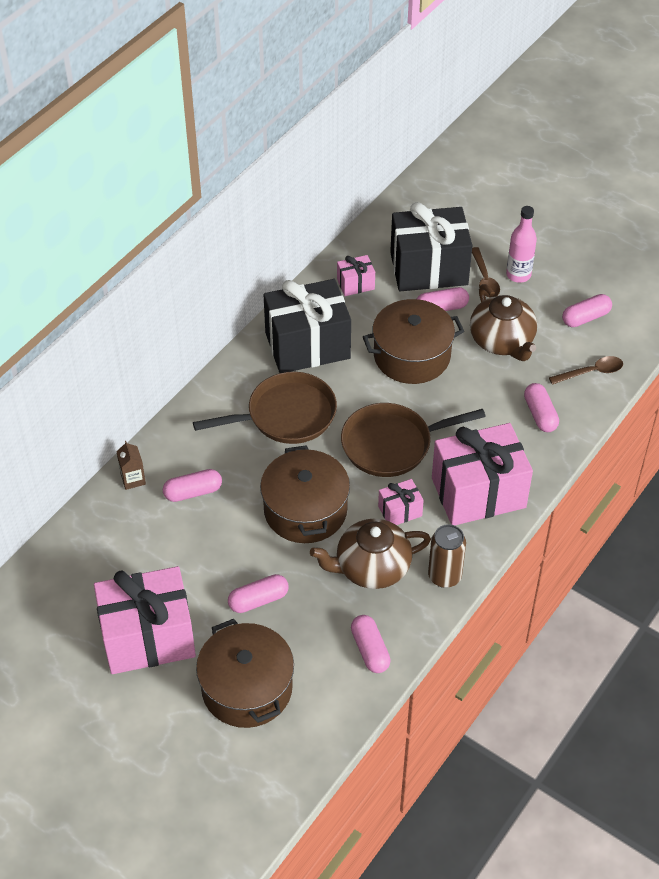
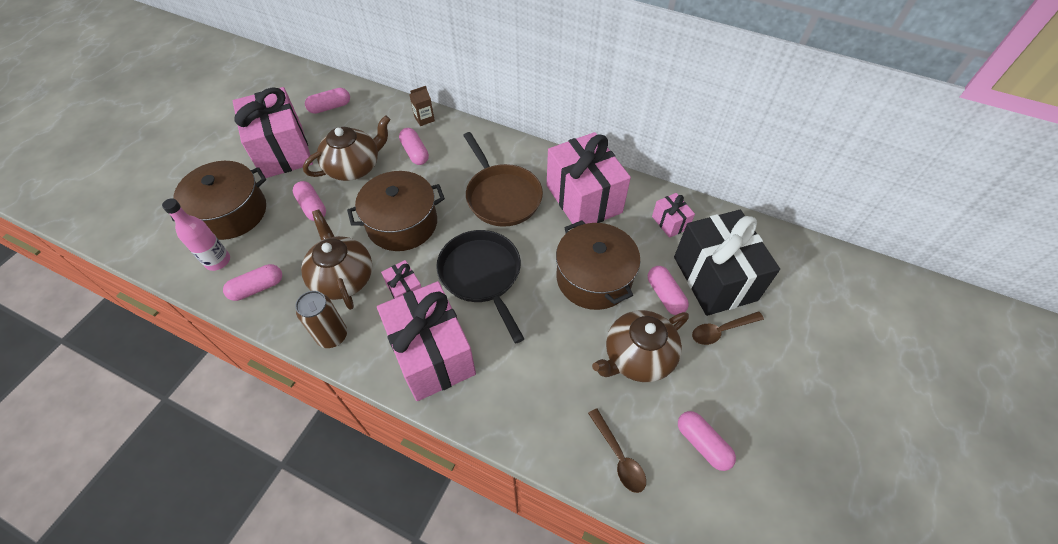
camera: 80 degrees right, 5 degrees up
(201, 556) = (354, 167): none -> brown teapot
(307, 345) = (584, 199): black gift -> pink gift
(392, 444) = (482, 275): brown pan -> black pan
(518, 275) = (741, 363): pink bottle -> pink bottle (218, 261)
(540, 414) = (543, 404): pink capsule -> pink capsule (330, 107)

